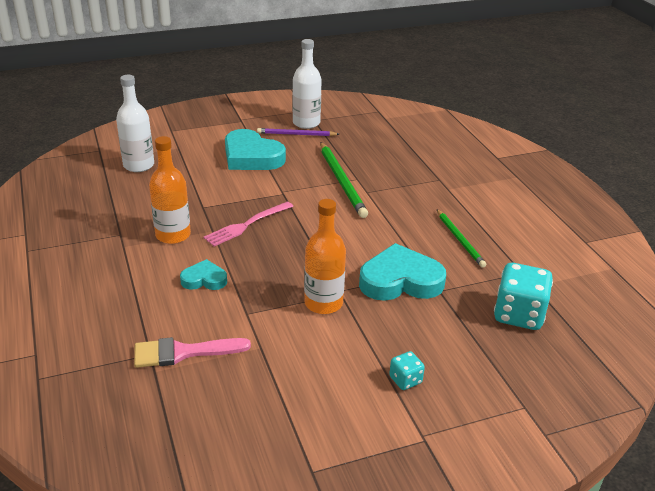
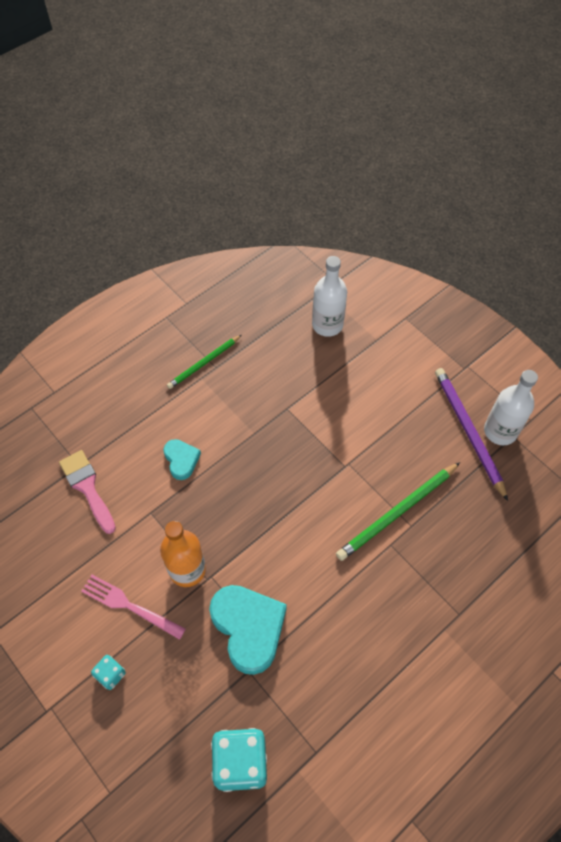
camera: 70 degrees right, 25 degrees up
(173, 235) = (232, 406): orange bottle -> none
(246, 225) = (275, 457): pink fork -> pink fork (128, 605)
(251, 157) = (397, 409): turquoise heart -> none
(296, 134) = (468, 431): purple pencil -> purple pencil, size x1.57
(460, 240) = (346, 669): green pencil -> green pencil (204, 363)

